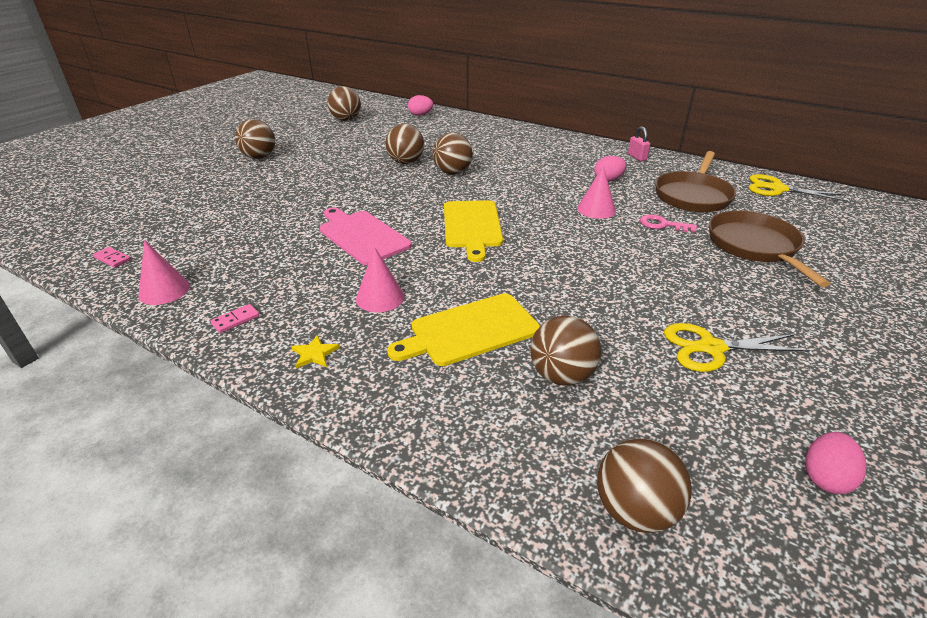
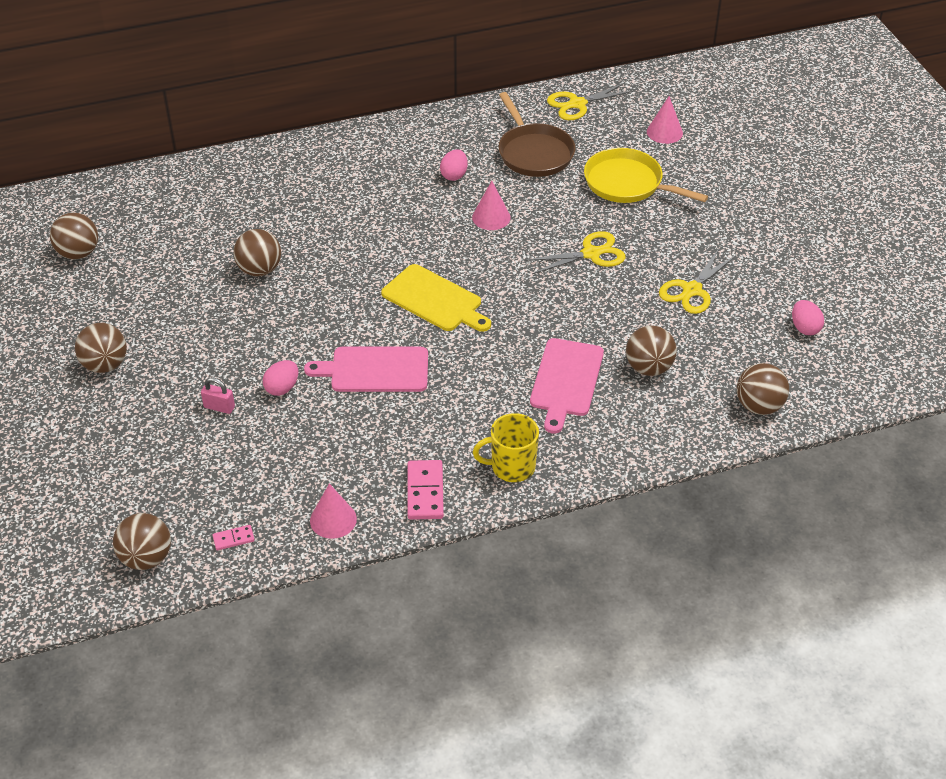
camera: 50 degrees left, 10 degrees up
(235, 320) = (425, 492): pink domino -> pink domino, size x1.86
(314, 354) = (511, 467): yellow star -> yellow mug
(380, 297) = (479, 404): pink cone -> pink cone (664, 132)
(420, 115) = (145, 192): pink egg -> pink egg (282, 388)
(452, 172) = (322, 253): brown ball -> brown ball (146, 558)
(470, 330) = (566, 381): yellow cutting board -> pink cutting board
(637, 157) = (437, 128): pink padlock -> pink padlock (219, 407)
(644, 268) = (591, 254): none -> yellow scissors
(662, 225) = (552, 202): pink key -> none
(755, 246) = (627, 183): brown pan -> yellow pan

